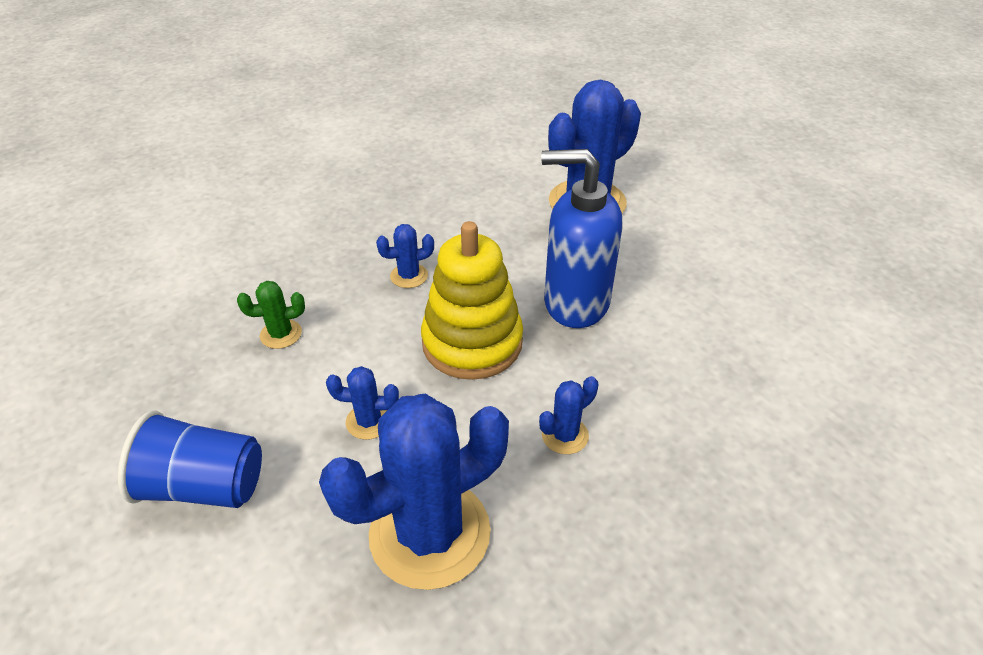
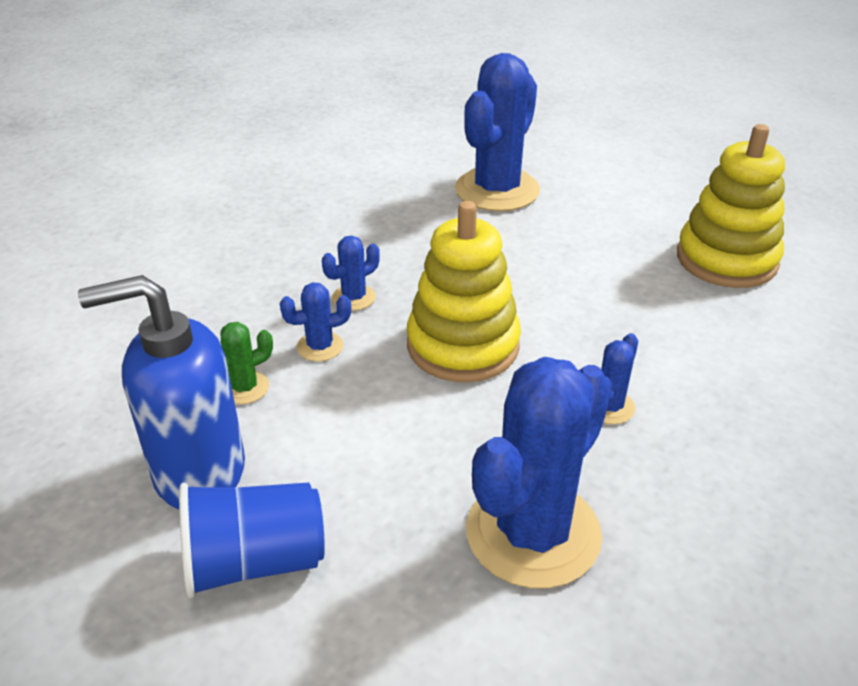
camera: 20 degrees left, 5 degrees down
(369, 421) = (401, 447): blue cactus -> blue cactus (320, 347)
(575, 302) = (543, 284): blue soap dispenser -> blue soap dispenser (198, 471)
(763, 318) = (726, 259): none -> yellow stacking toy

